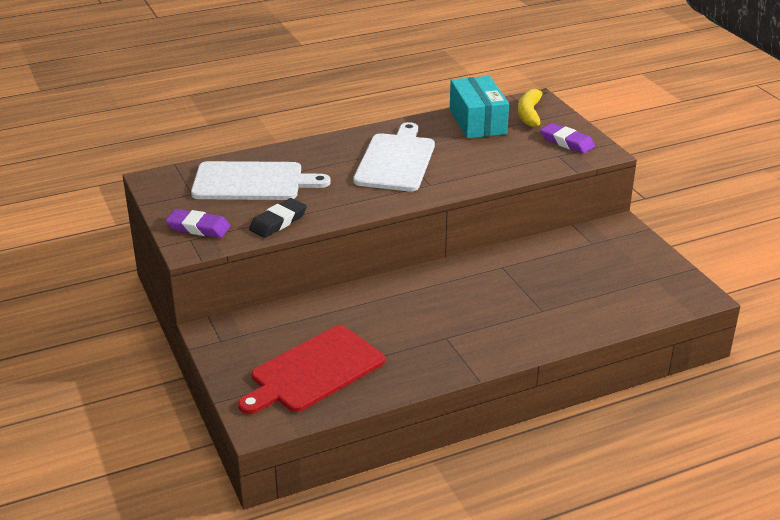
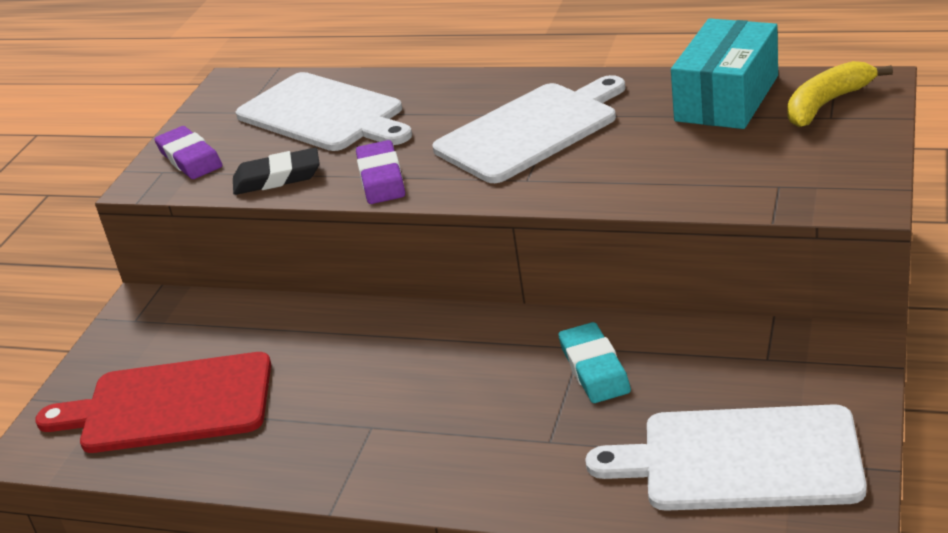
camera: 45 degrees right, 0 degrees up
(521, 273) = (594, 368): none -> turquoise eraser
(567, 142) = (824, 167): purple eraser -> purple eraser (381, 178)
(633, 286) = (741, 459): none -> white cutting board

